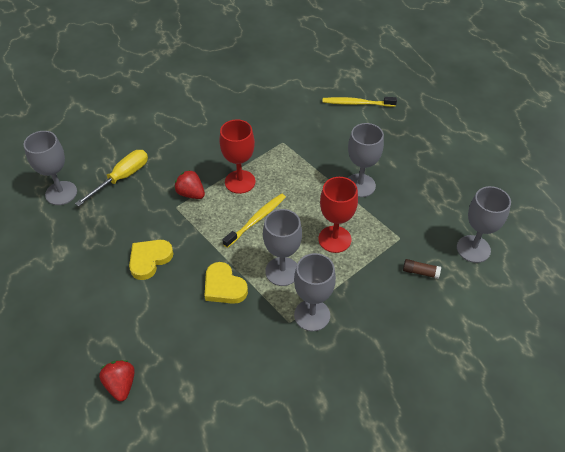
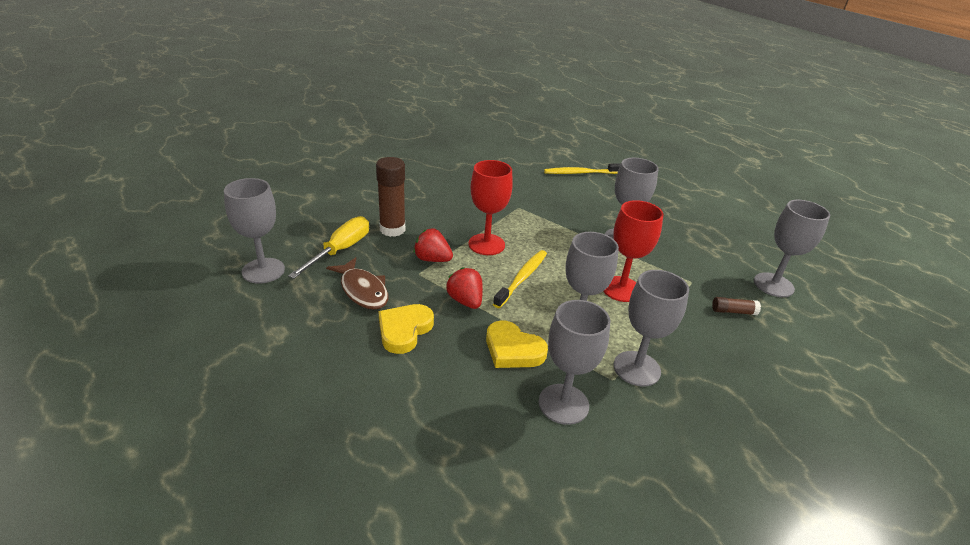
camera: 15 degrees left, 15 degrees down
(121, 385) = (414, 489): red strawberry -> red strawberry (465, 301)
(129, 219) = (362, 290): none -> brown fish
(168, 159) = (392, 229): none -> brown glue stick
(243, 337) = (563, 404): none -> grey goblet

